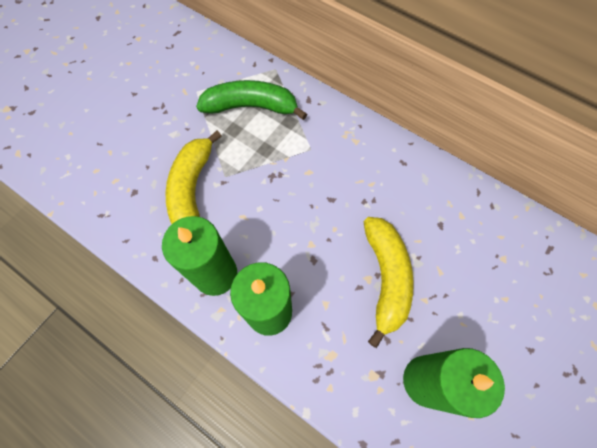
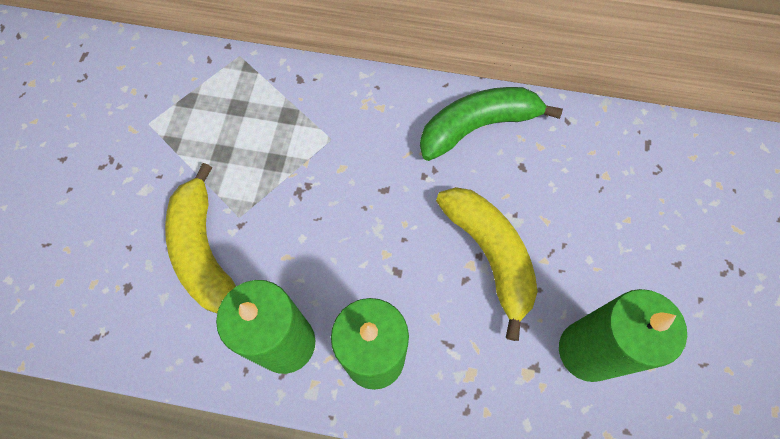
camera: 25 degrees left, 0 degrees up
(251, 107) = (231, 115): green banana -> green banana (478, 127)

